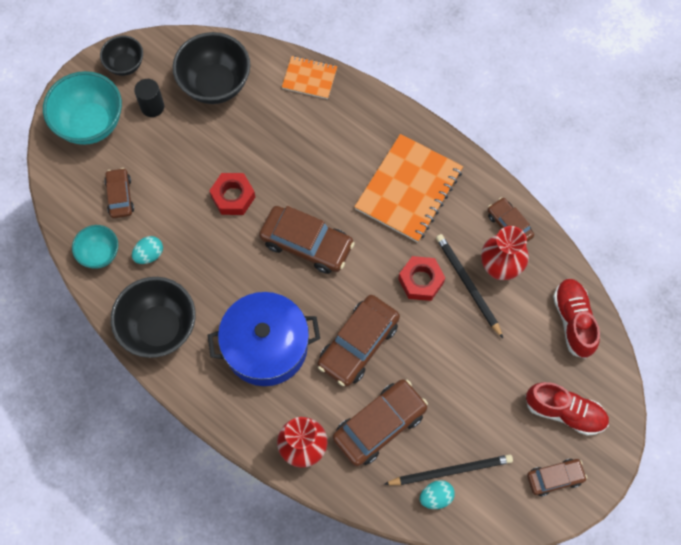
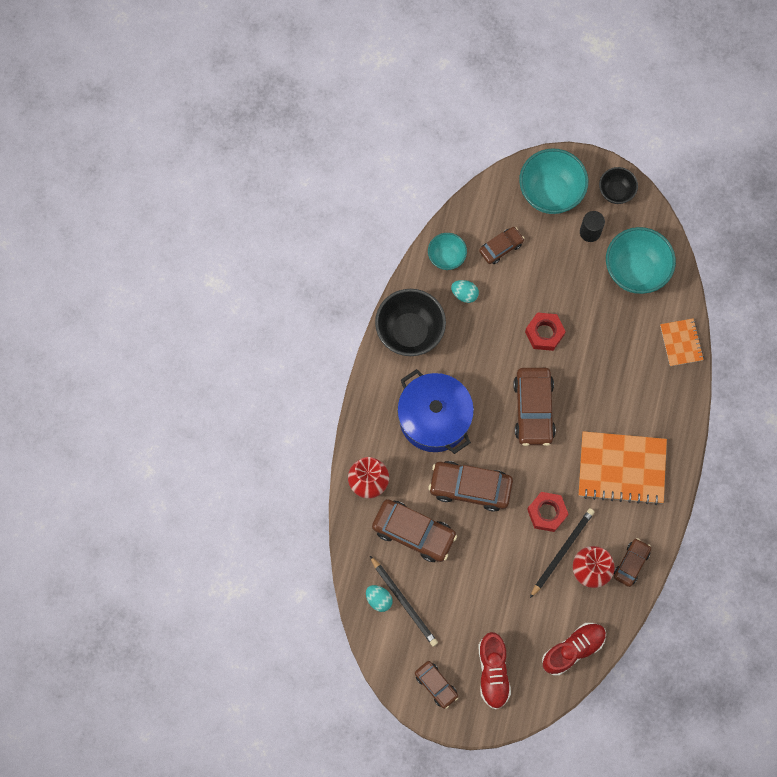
camera: 65 degrees right, 5 degrees up
(215, 84) = (635, 271): black bowl -> turquoise bowl

